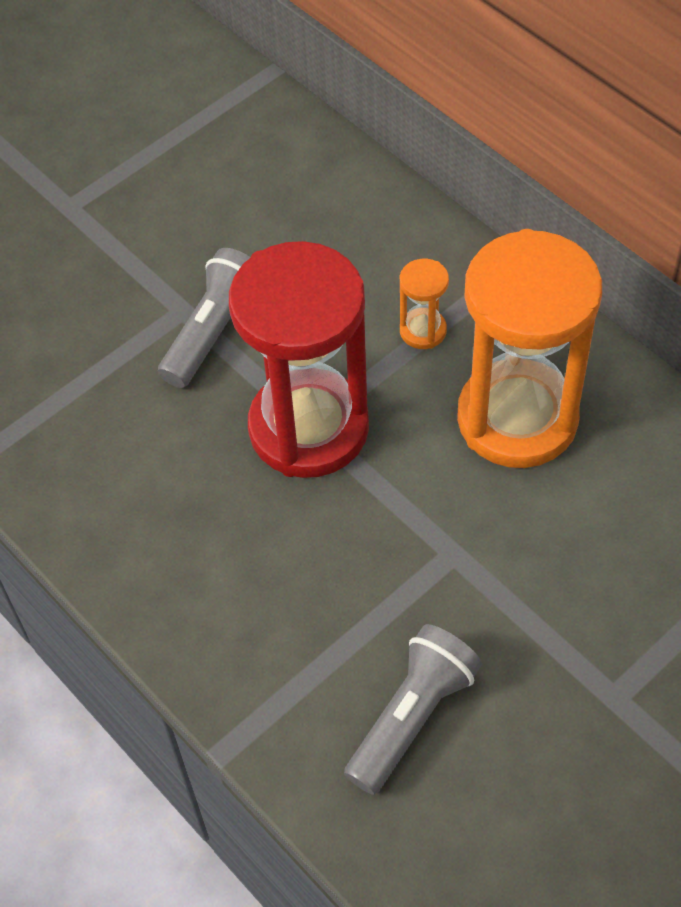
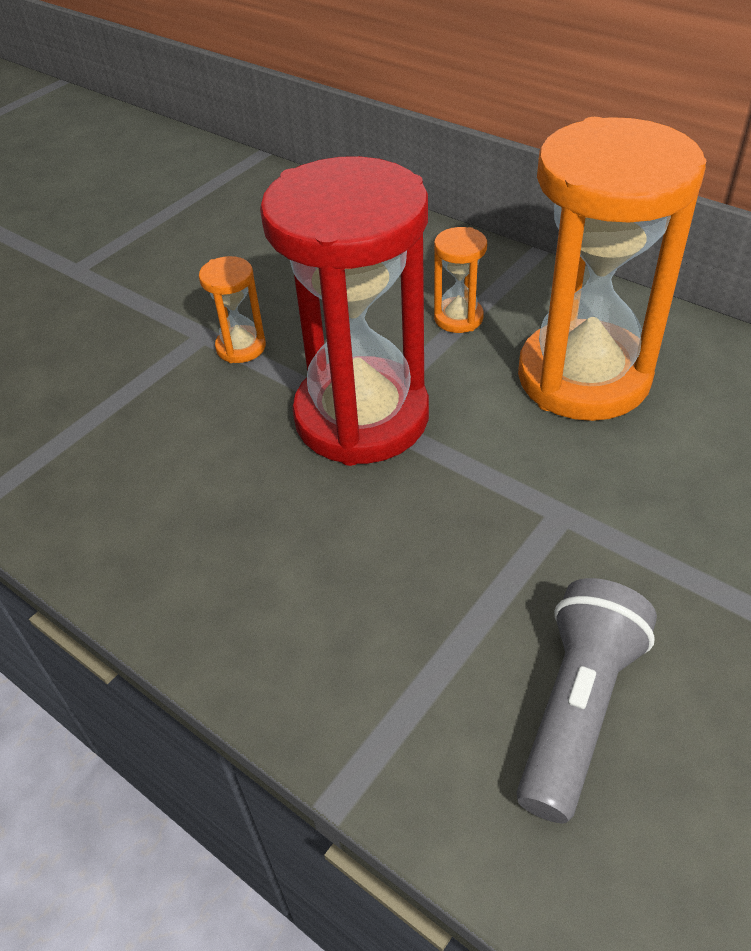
camera: 10 degrees left, 10 degrees down
(215, 331) = (241, 347): grey flashlight -> orange hourglass

